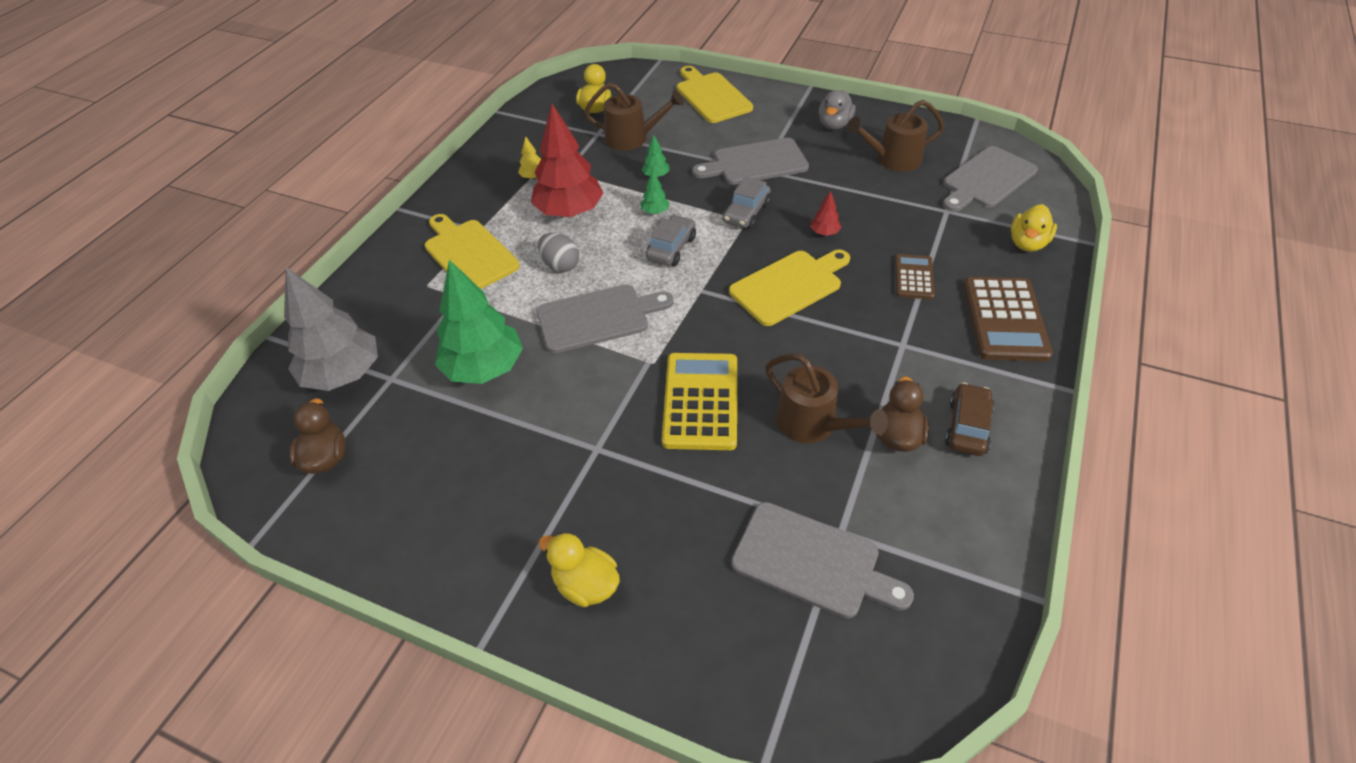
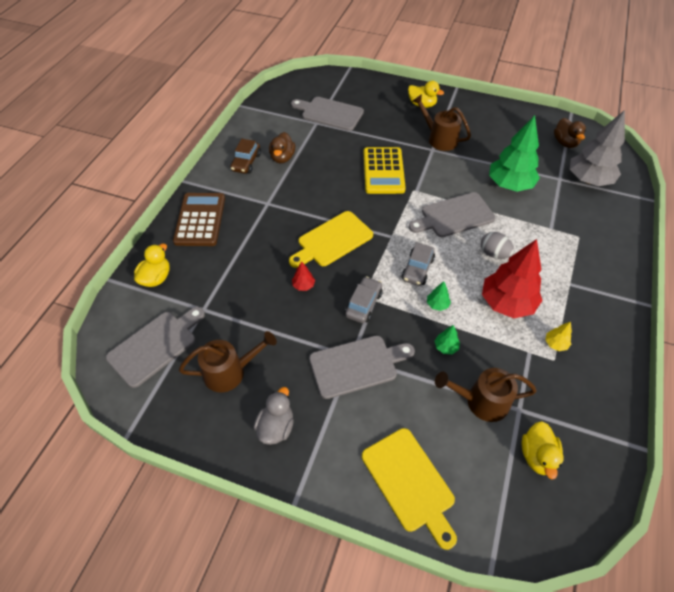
camera: 175 degrees right, 5 degrees up
(469, 254) = (565, 262): yellow cutting board -> none
(813, 424) = (324, 162): brown watering can -> brown watering can (439, 139)
(914, 277) = (247, 248): brown calculator -> none

